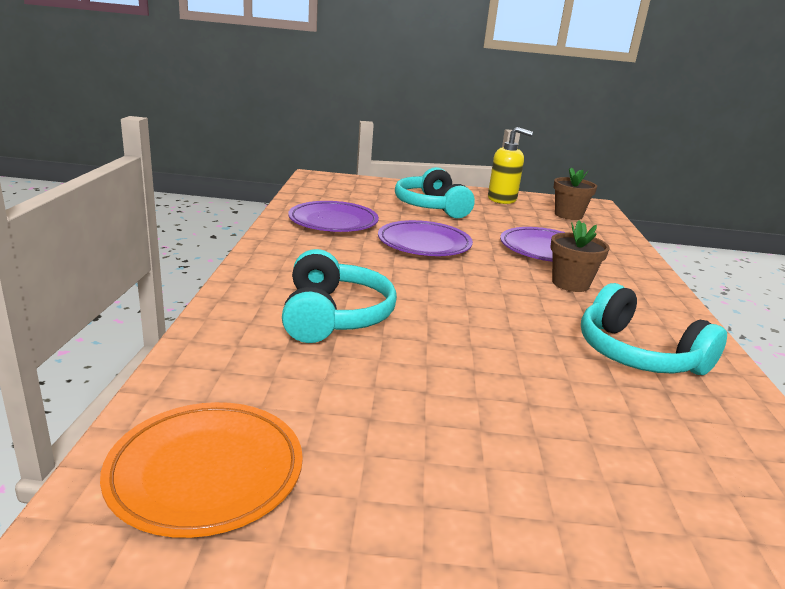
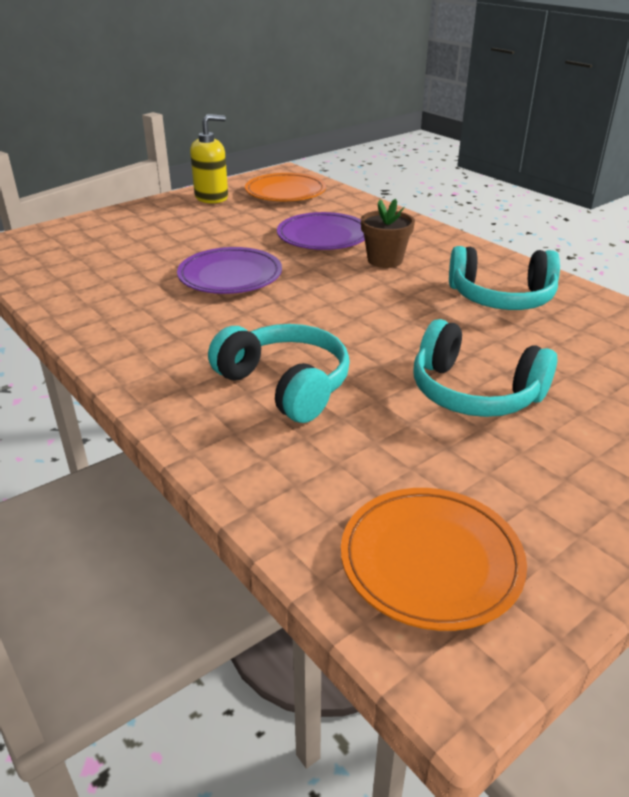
camera: 40 degrees left, 10 degrees up
(333, 222) = (113, 292): purple plate -> none
(431, 207) = (169, 233): turquoise headphones -> turquoise headphones (474, 392)
(568, 215) = (285, 192): brown flower pot -> orange plate

